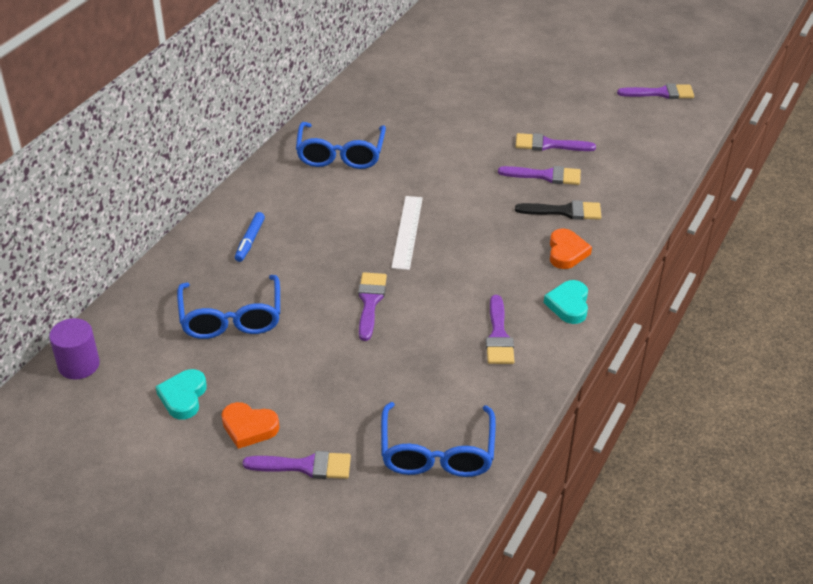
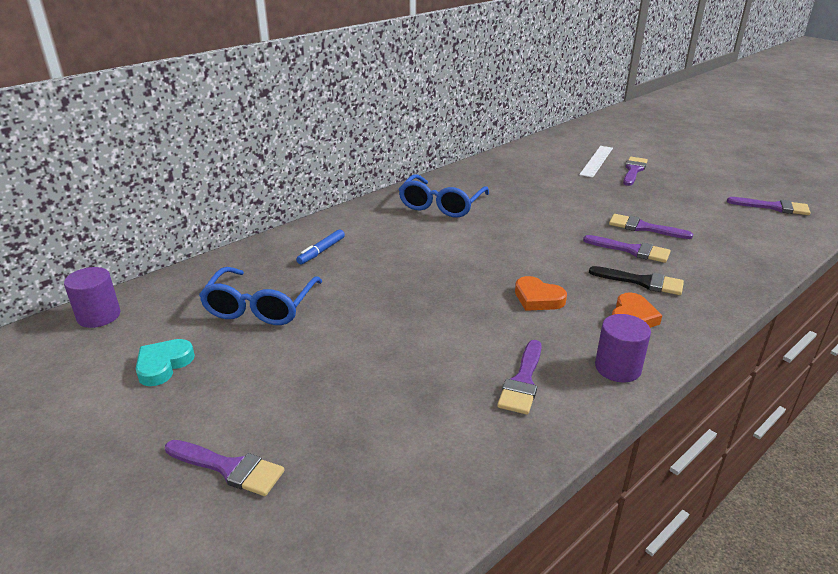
camera: 20 degrees right, 10 degrees down
(249, 427) = (202, 410): orange heart -> orange heart (538, 298)
(370, 302) = (401, 321): purple brush -> purple brush (633, 170)
(407, 232) = (470, 270): white ruler -> white ruler (596, 161)
(437, 453) = (387, 495): blue glasses -> none
(568, 305) = (617, 368): turquoise heart -> purple cylinder

